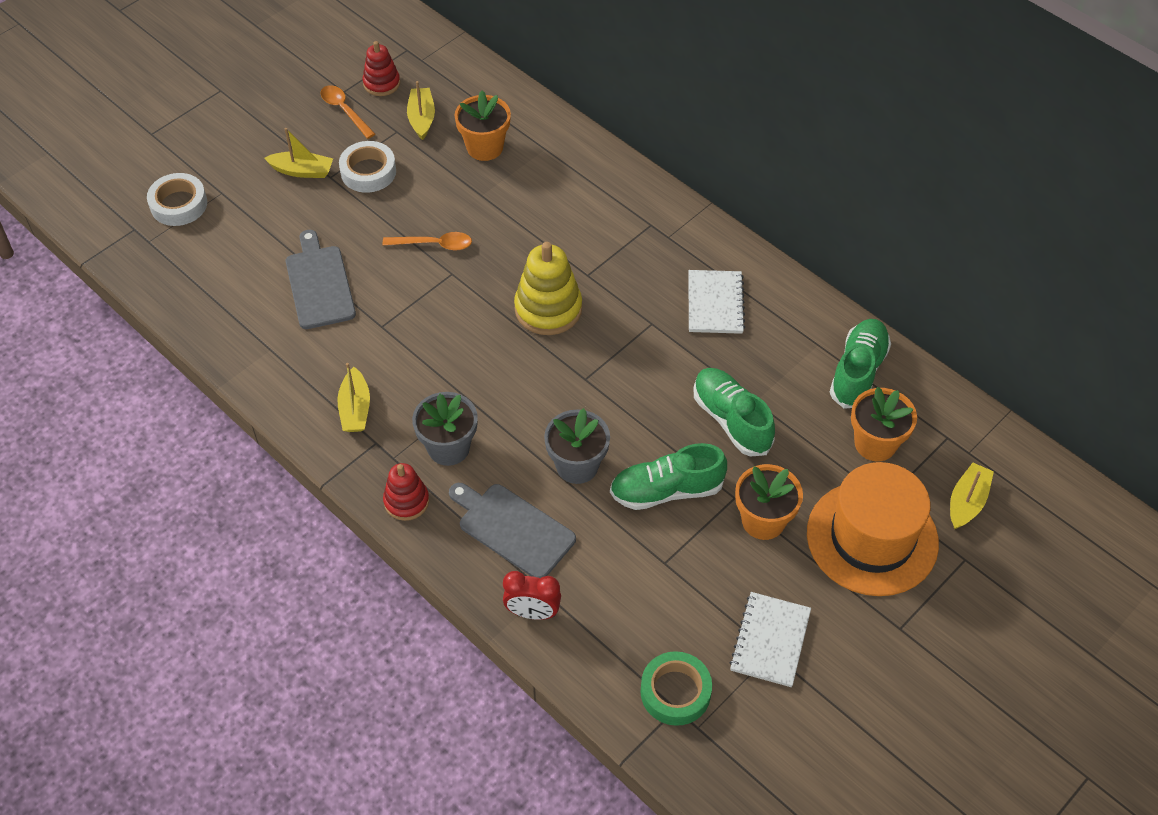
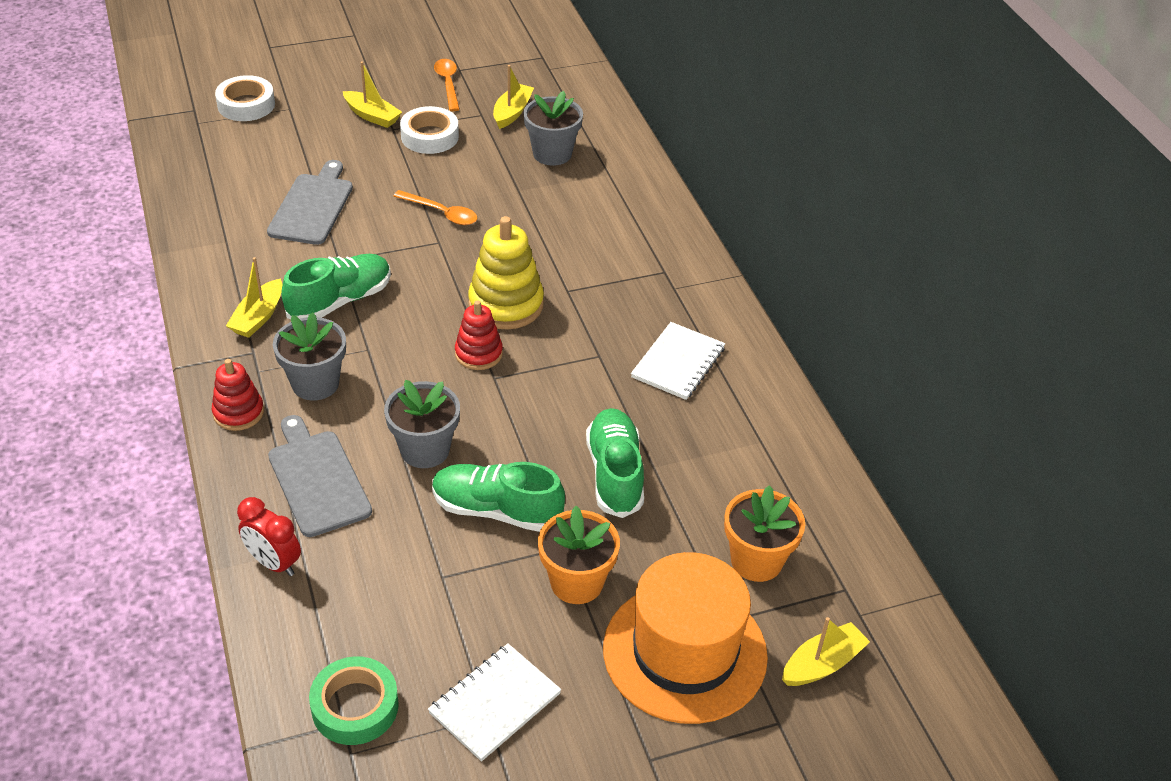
camera: 25 degrees right, 10 degrees down
(381, 83) = (498, 74): red stacking toy -> red stacking toy (478, 354)
(485, 147) = (552, 154): orange flower pot -> grey flower pot
(858, 372) = (787, 484): green shoe -> green shoe (340, 301)

